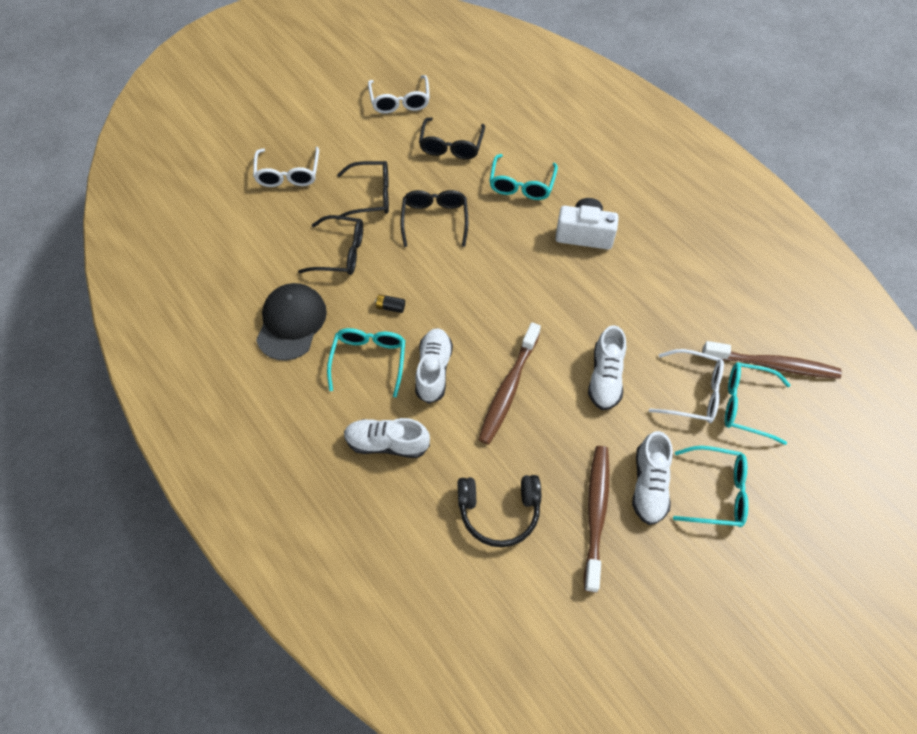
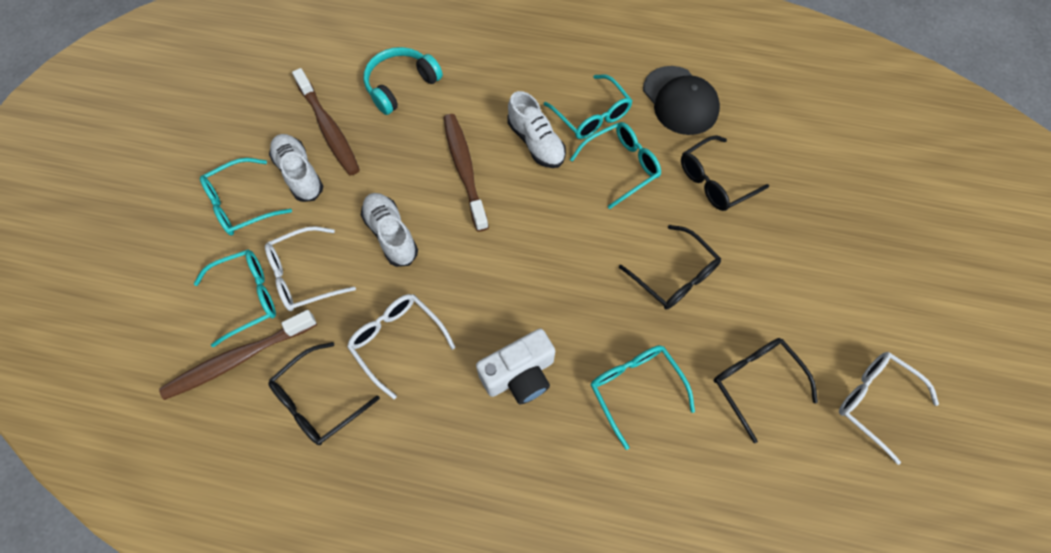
camera: 140 degrees right, 5 degrees up
(288, 174) = (853, 219): white glasses -> white glasses (397, 341)
(371, 196) = (757, 256): black glasses -> black glasses (318, 401)
(387, 443) = (518, 73): white shoe -> none
(390, 307) = (621, 166): black battery -> turquoise glasses
(499, 511) = (401, 86): black headphones -> turquoise headphones

